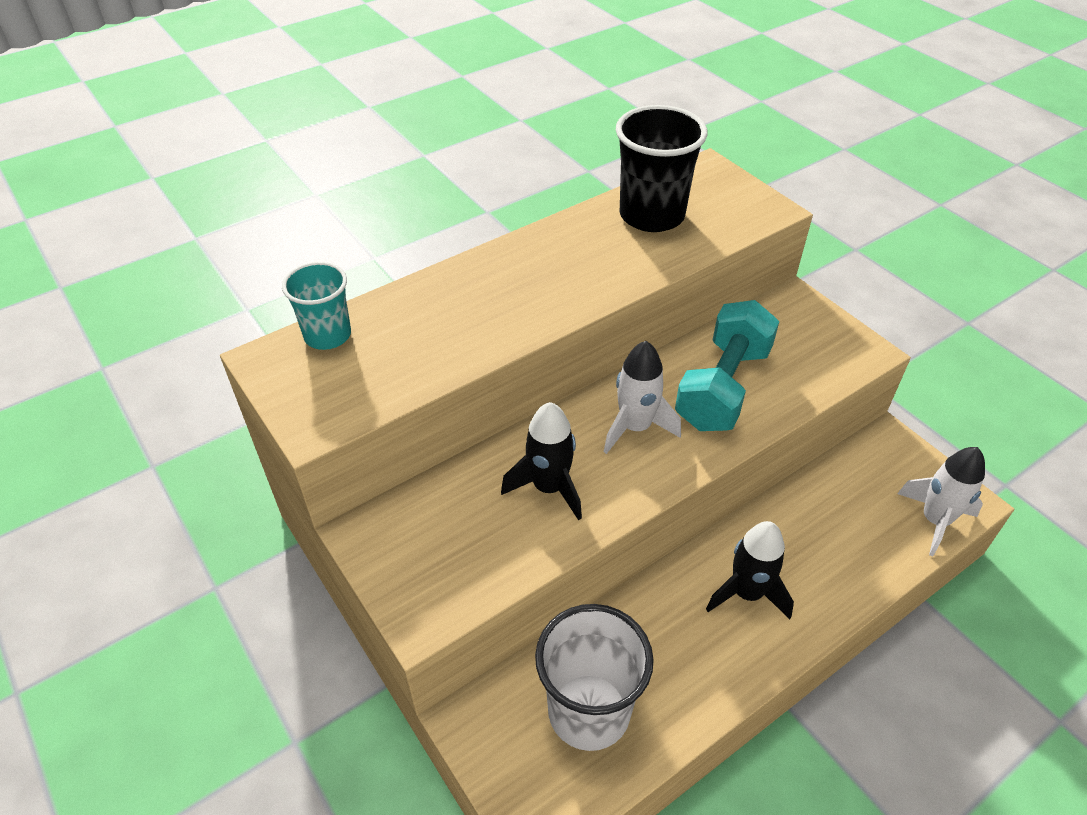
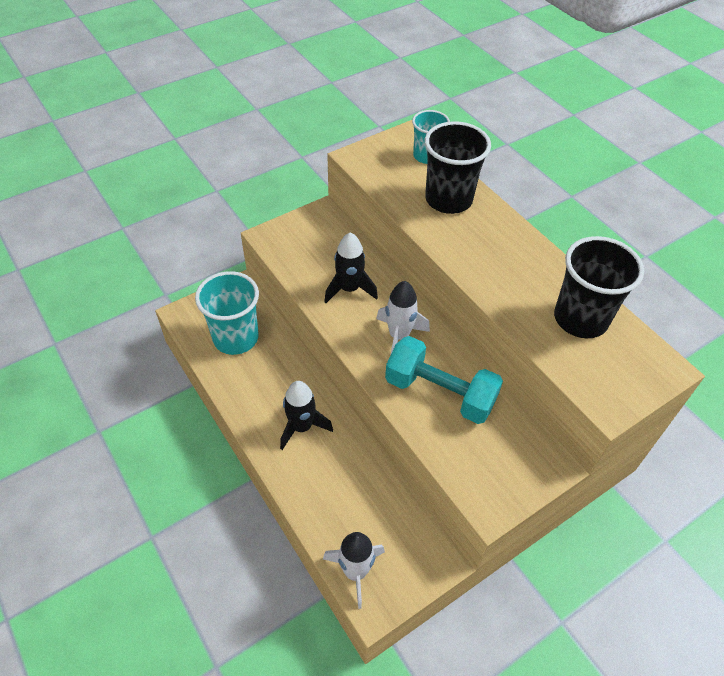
camera: 90 degrees right, 5 degrees up
(436, 314) = (448, 199): none -> black cup
(589, 711) = (236, 338): white cup -> turquoise cup

